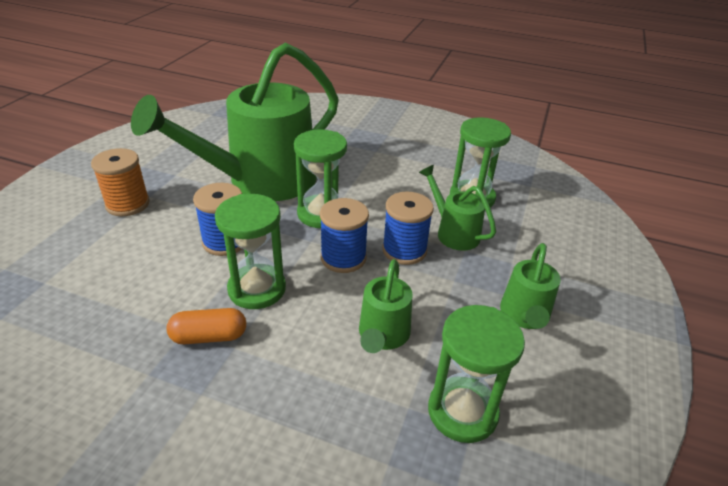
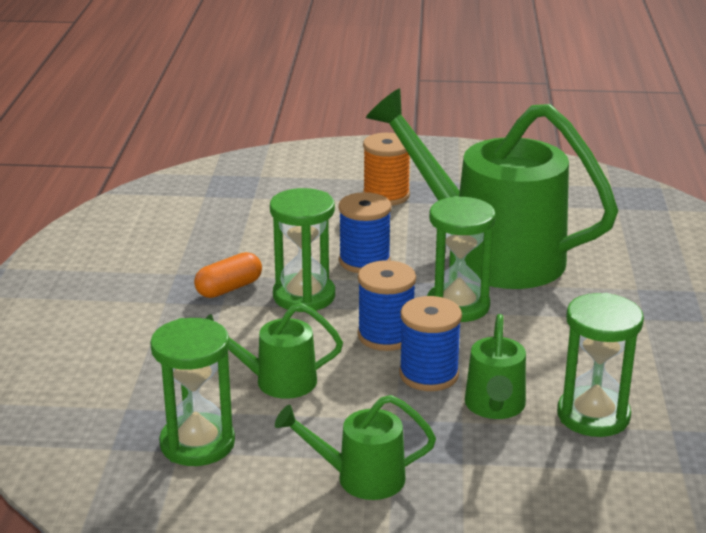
camera: 75 degrees right, 10 degrees down
(209, 336) = (229, 288): orange capsule -> orange capsule turned 75 degrees clockwise
(453, 232) = (494, 407): green watering can -> green watering can turned 150 degrees clockwise

